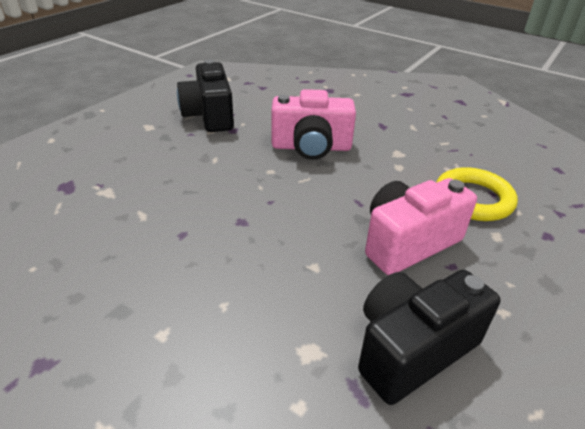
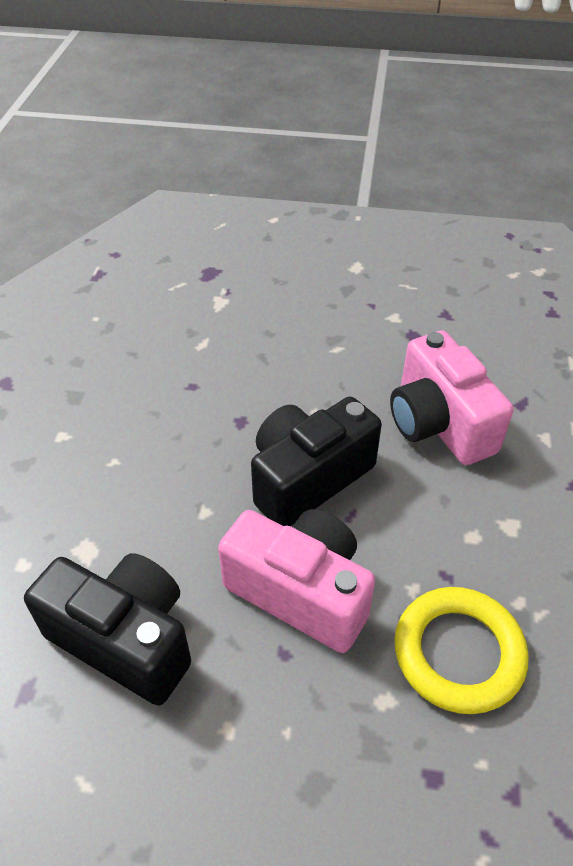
camera: 65 degrees right, 10 degrees up
(209, 116) = (426, 300): black camera -> black camera (308, 478)

